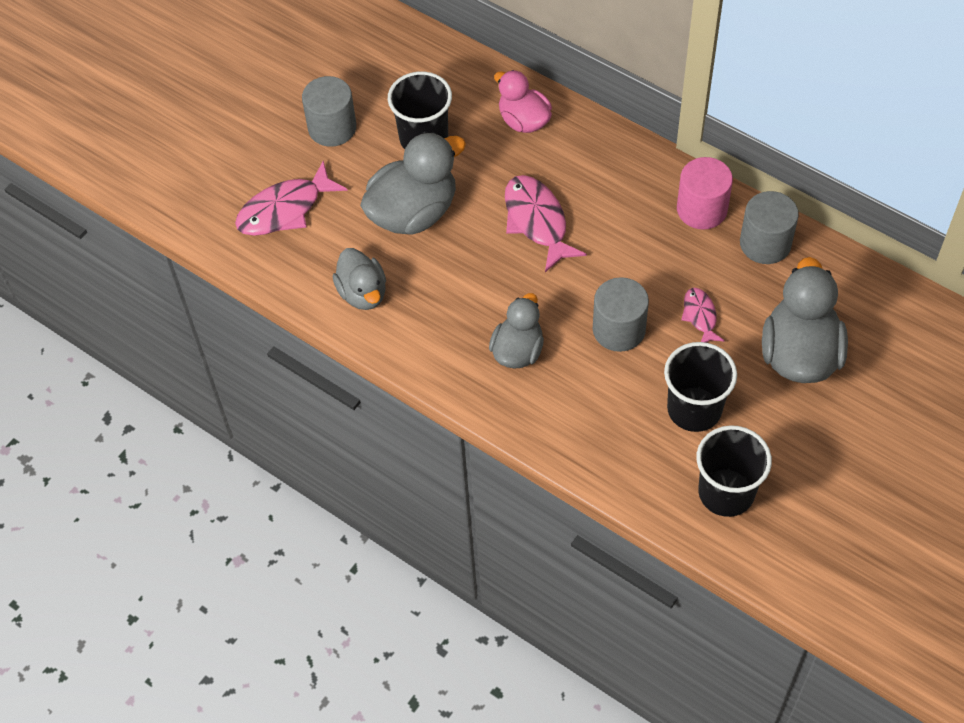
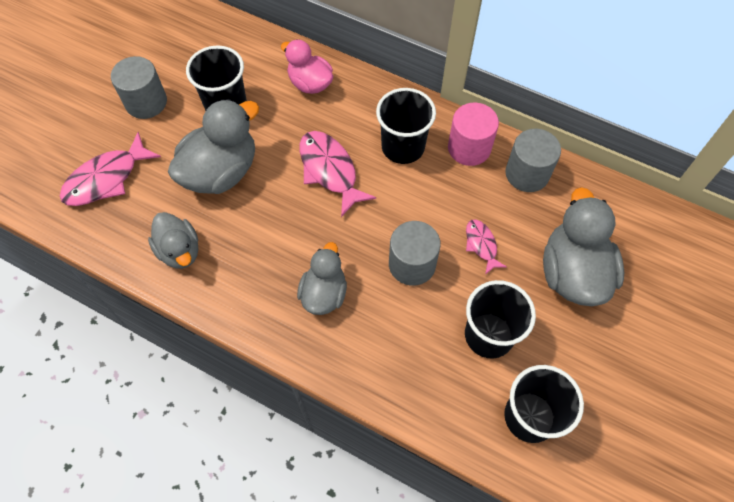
camera: 10 degrees left, 5 degrees up
(624, 202) = (403, 147): none -> black cup

